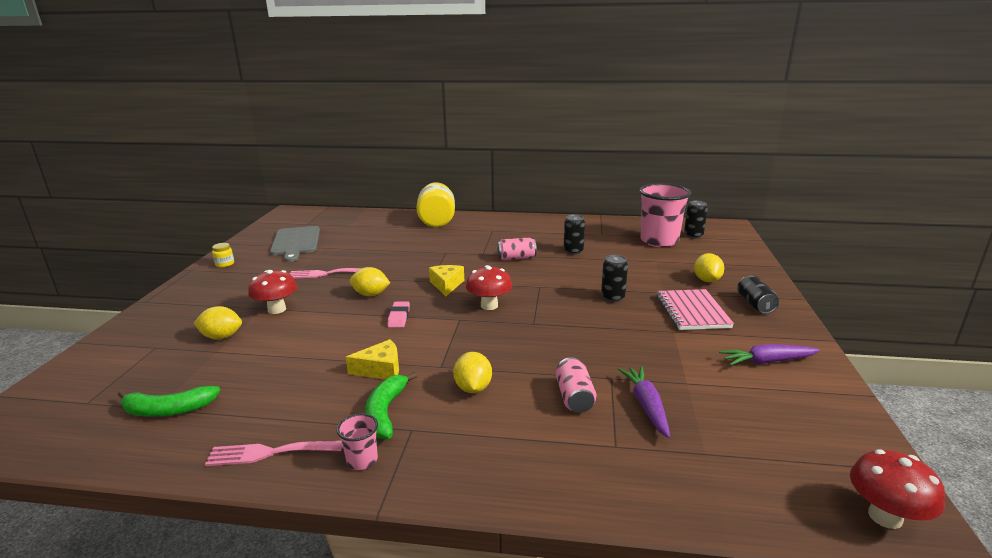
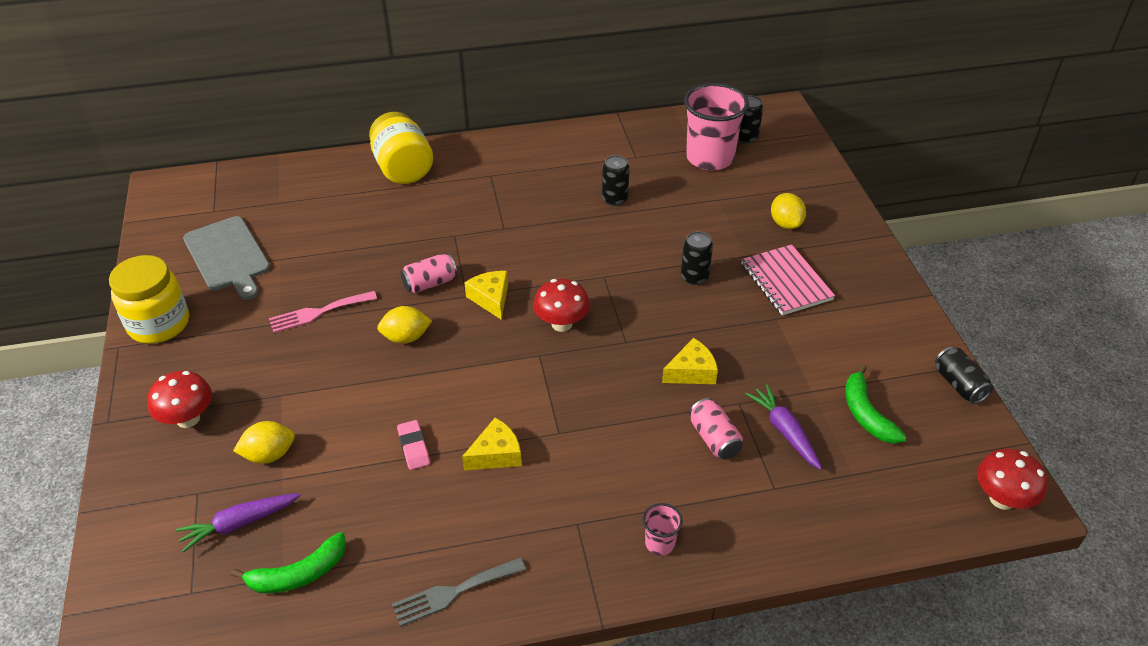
camera: 20 degrees left, 20 degrees up
(225, 264) = (159, 324): yellow jar -> yellow jar, size x2.40
(269, 453) = (453, 592): pink fork -> grey fork
(277, 309) = (303, 392): red mushroom -> red mushroom (188, 419)
(362, 460) = (551, 573): pink cup -> pink cup (660, 543)
(385, 412) = (538, 510): green banana -> green banana (866, 414)
(399, 317) = (466, 369): pink eraser -> pink eraser (414, 447)
(473, 388) = (609, 454): yellow lemon -> none
(516, 258) = (551, 228): pink can -> pink can (430, 283)
(579, 350) = (692, 372): none -> yellow cheese
(755, 305) = (846, 255): black can -> black can (959, 385)
(767, 361) = (877, 341): purple carrot -> purple carrot (239, 524)

